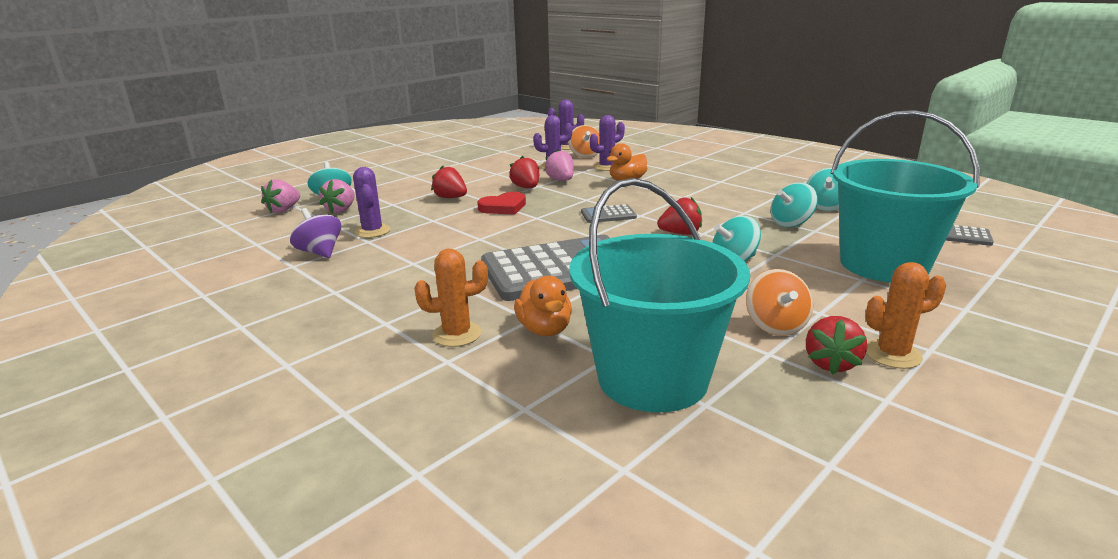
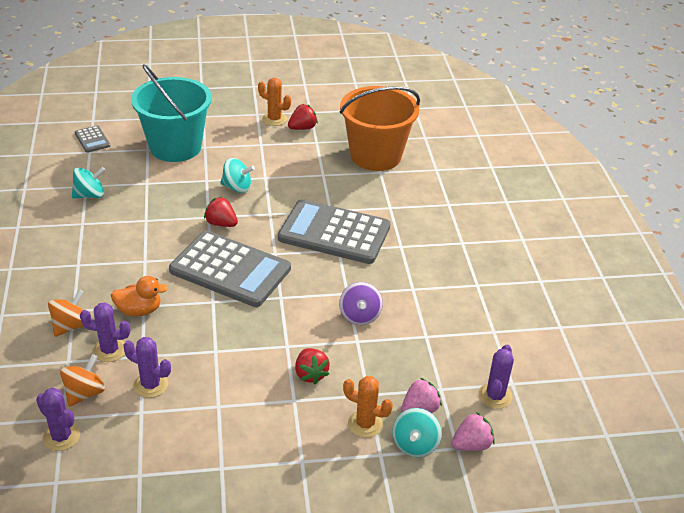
camera: 145 degrees left, 15 degrees up
(320, 252) = (468, 339): purple spinning top -> purple spinning top (360, 316)
(372, 231) = (414, 349): purple cactus -> purple cactus (495, 396)
(457, 334) = (432, 216): orange cactus -> orange cactus (365, 424)
(503, 207) = (286, 328): red heart -> none
(526, 188) = (230, 353): red strawberry -> none
(544, 329) = (390, 198): orange duck -> none
(561, 180) = (185, 348): pink strawberry -> none
(608, 215) = (230, 270): grey calculator -> grey calculator, size x2.34
(652, 378) = (375, 156): turquoise bucket -> orange bucket
(775, 326) = (291, 149): orange spinning top -> orange spinning top (70, 326)
(791, 223) = (145, 195): turquoise spinning top -> none

